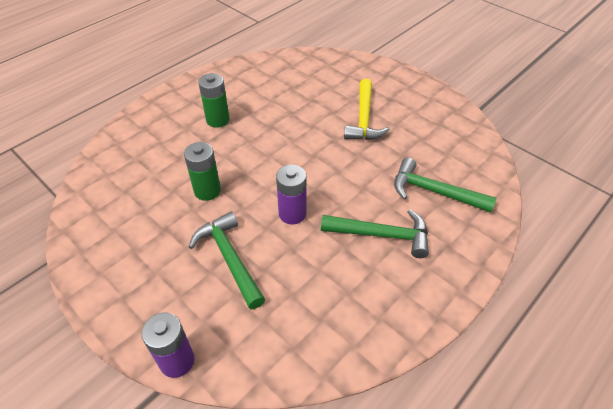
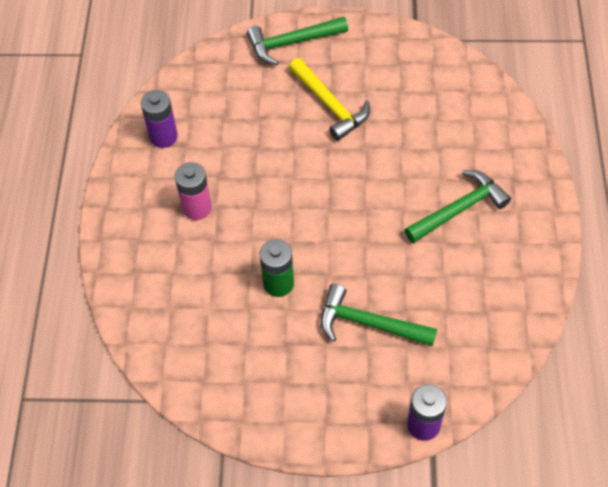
camera: 40 degrees left, 10 degrees up
(217, 120) = (197, 208): green battery -> pink battery
(292, 214) = (373, 246): purple battery -> purple battery (163, 136)
(434, 192) = (460, 138): green hammer -> green hammer (292, 43)

